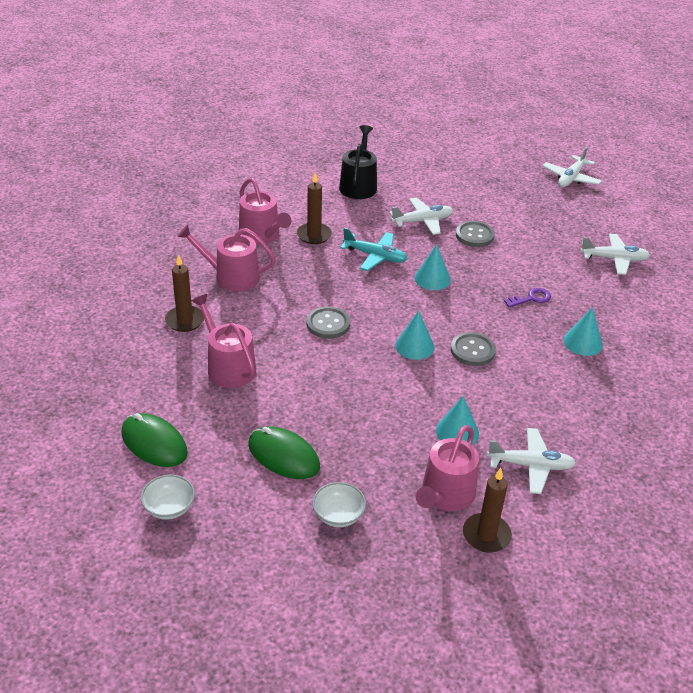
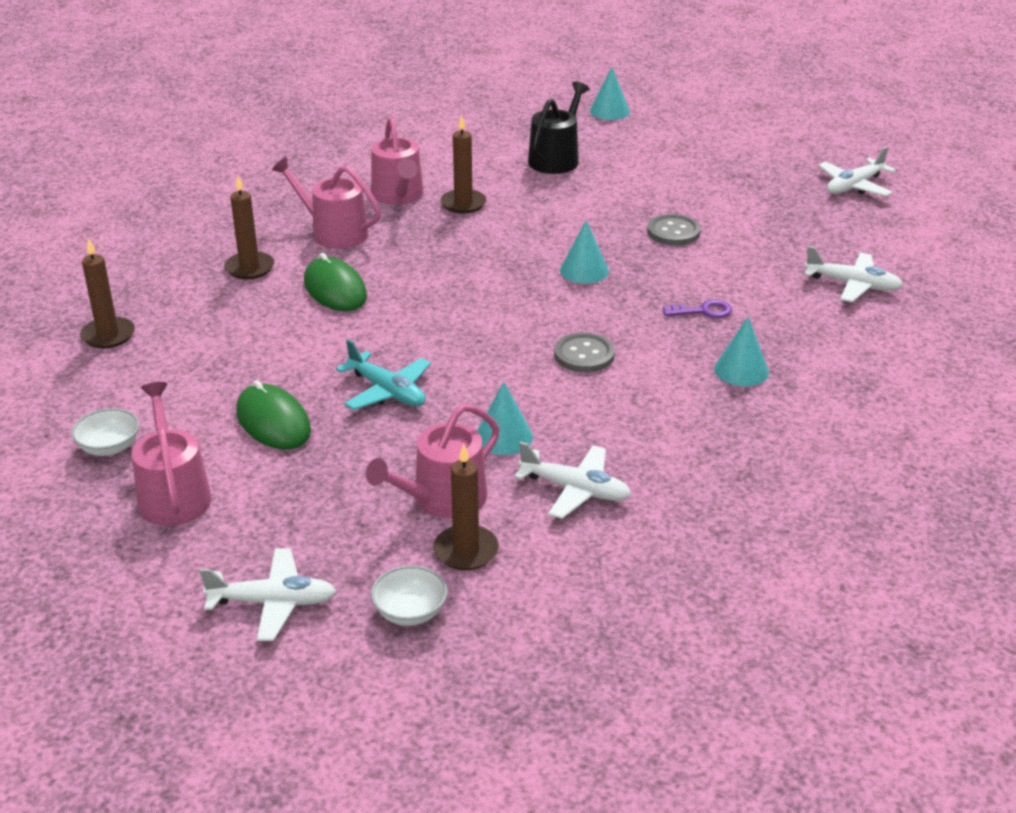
camera: 20 degrees right, 5 degrees down
(107, 404) = (108, 335): none -> brown candle
(154, 443) = (134, 382): green mouse -> green mouse (335, 289)
(228, 366) = (269, 322): pink watering can -> pink watering can (173, 494)
(328, 324) = (418, 298): grey button -> none
(338, 515) = (297, 493): white bowl -> white bowl (410, 612)
(375, 256) = (526, 236): turquoise plane -> turquoise plane (387, 391)
(414, 346) = (511, 338): turquoise cone -> turquoise cone (609, 111)
(422, 221) = (613, 208): white plane -> white plane (273, 602)

